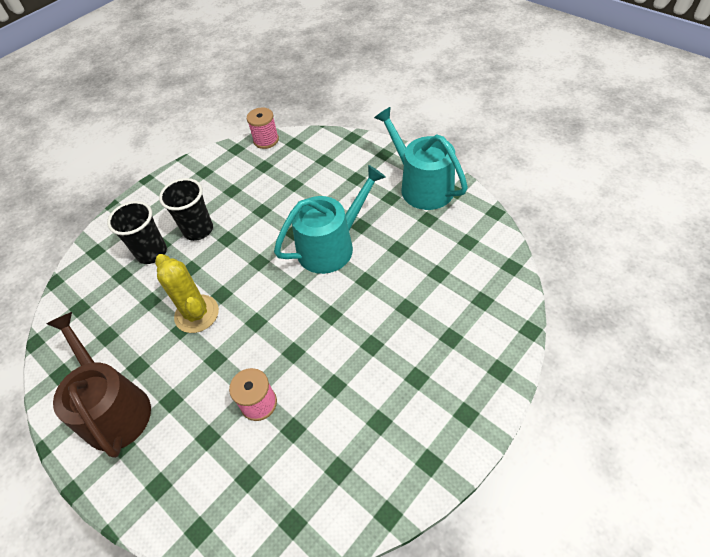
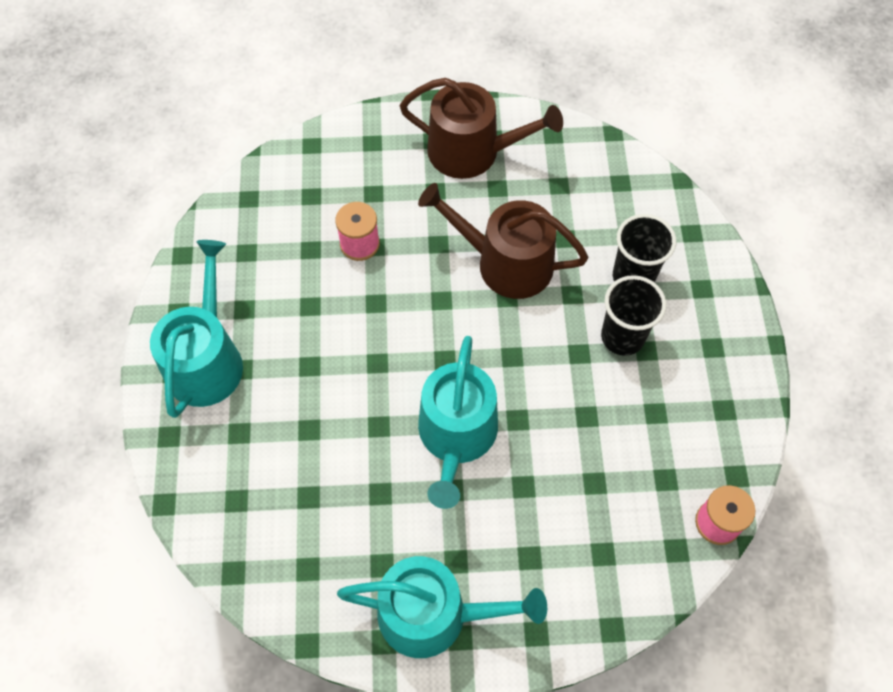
camera: 130 degrees right, 10 degrees up
(197, 314) = (505, 263): yellow cactus -> brown watering can
(435, 404) = (207, 359): none -> turquoise watering can

